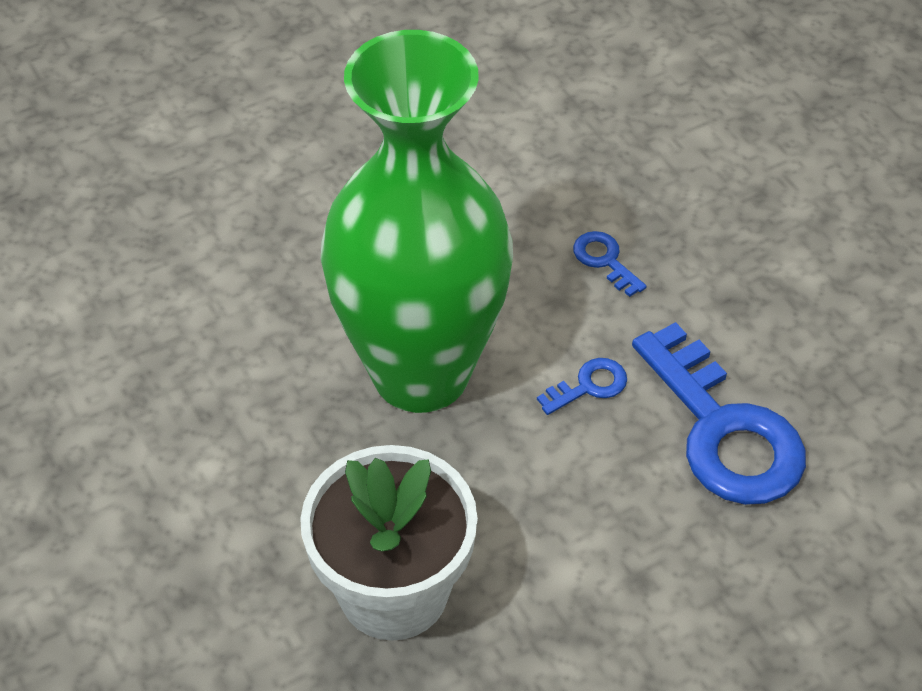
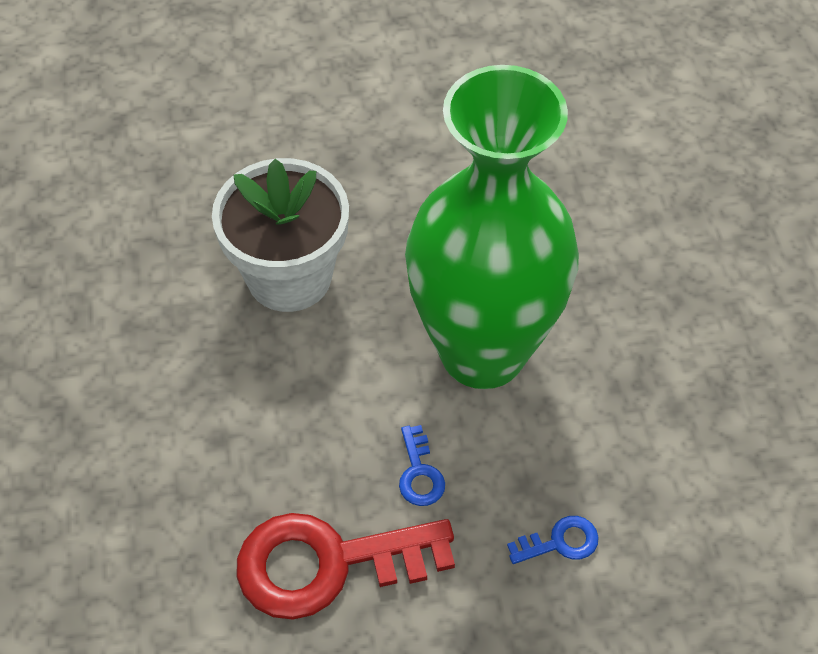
camera: 110 degrees right, 5 degrees up
(724, 431) = (327, 563): blue key -> red key

